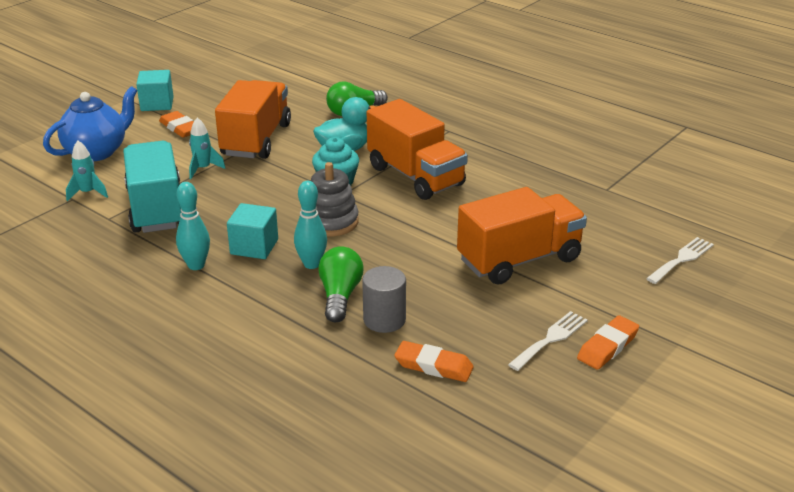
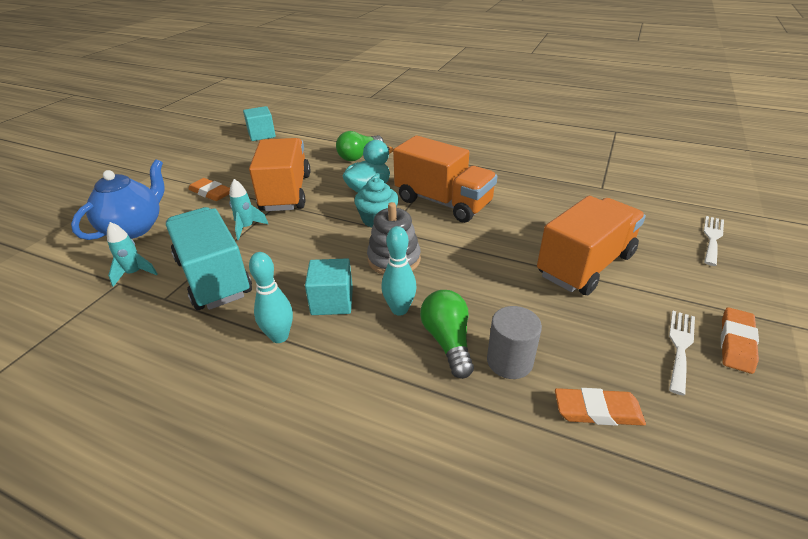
camera: 15 degrees left, 5 degrees up
(157, 104) = (182, 175): turquoise cube -> turquoise cube (261, 135)

